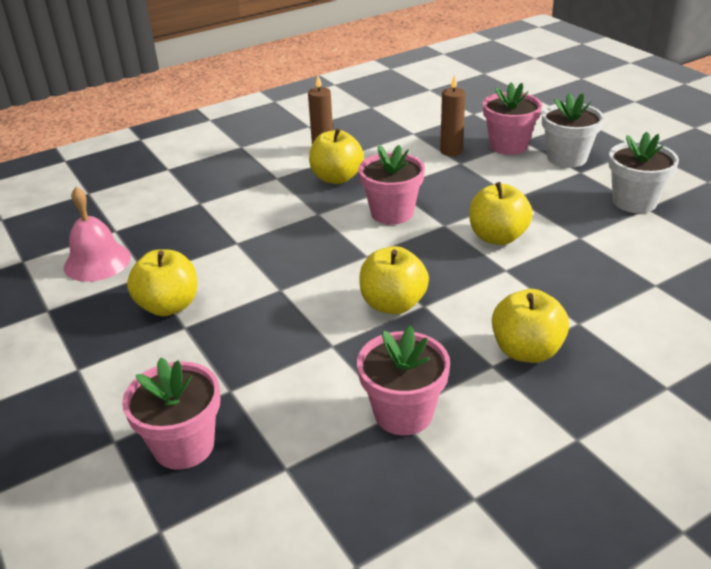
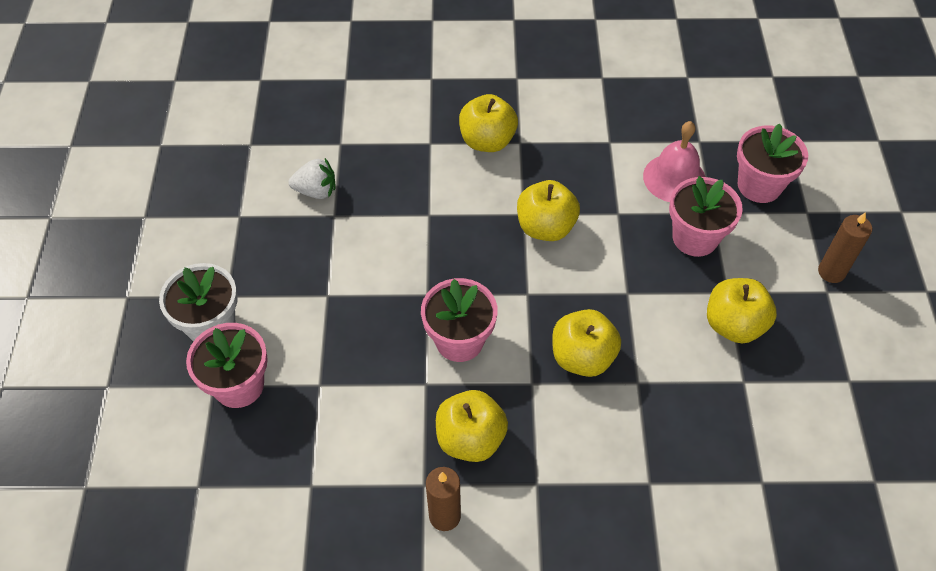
camera: 150 degrees left, 20 degrees up
(97, 262) = (791, 431): pink bell -> pink bell (674, 178)
(403, 413) = (604, 139): pink flower pot -> pink flower pot (695, 238)
(451, 151) = (307, 414): brown candle -> brown candle (831, 272)
(497, 237) = (398, 253): yellow apple -> yellow apple (582, 357)
(618, 245) = (316, 191): none -> white strawberry
(634, 202) = (238, 228): white flower pot -> none

